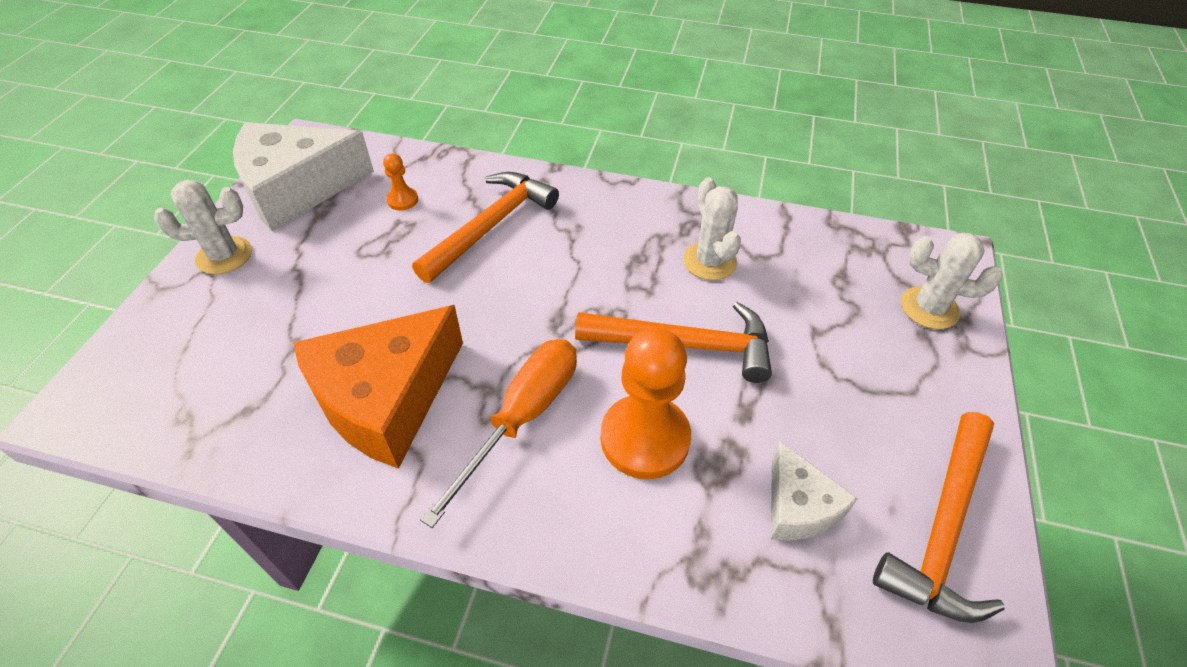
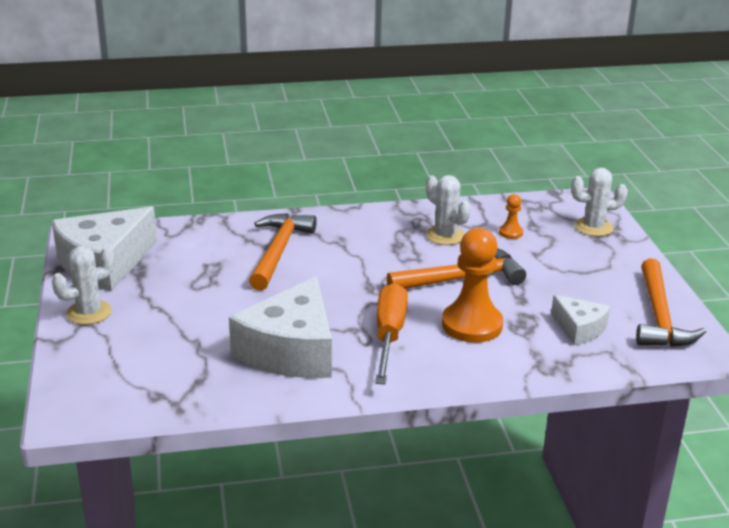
camera: 25 degrees left, 20 degrees down
(386, 398) = (291, 350): orange cheese -> white cheese
(402, 200) = (197, 252): orange pawn -> orange pawn (510, 233)

